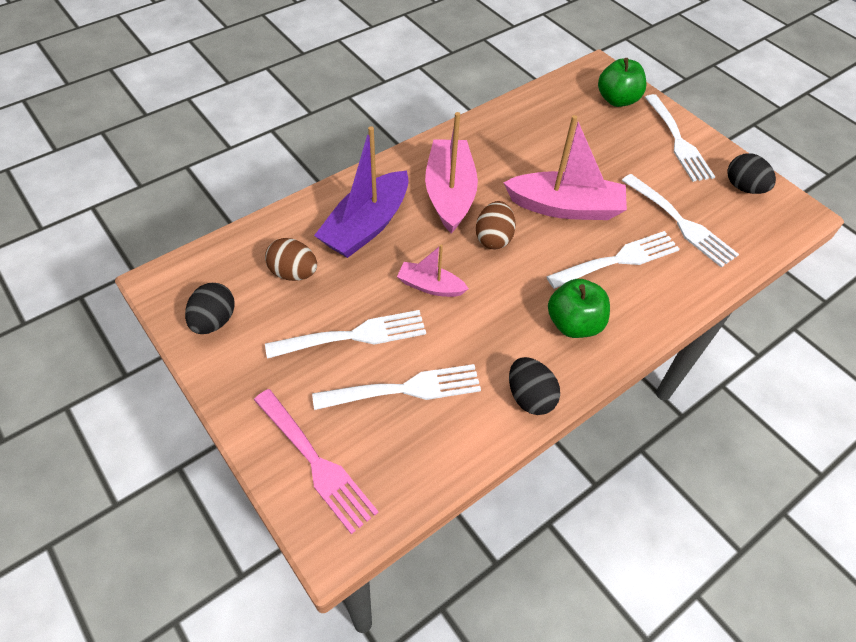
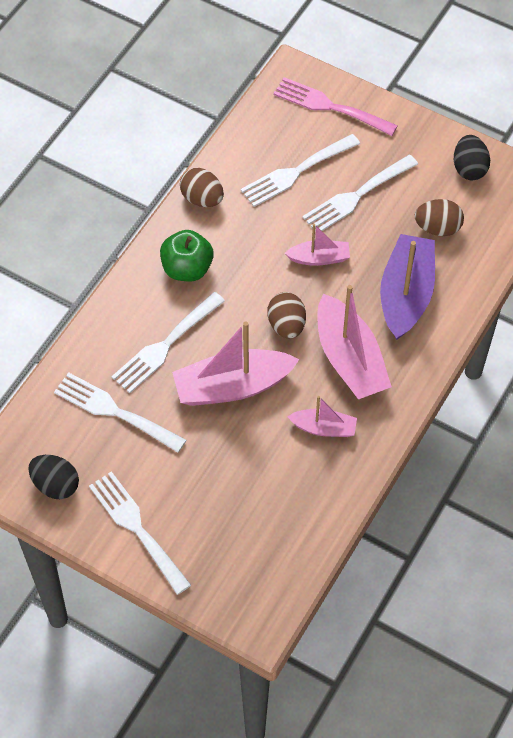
camera: 160 degrees right, 5 degrees up
(498, 155) = (324, 428): none -> pink boat
(530, 397) = (202, 199): black egg -> brown egg
(617, 100) = (222, 571): green apple -> none

